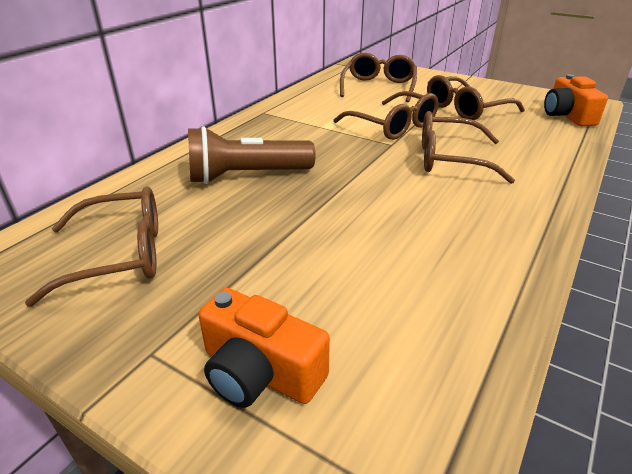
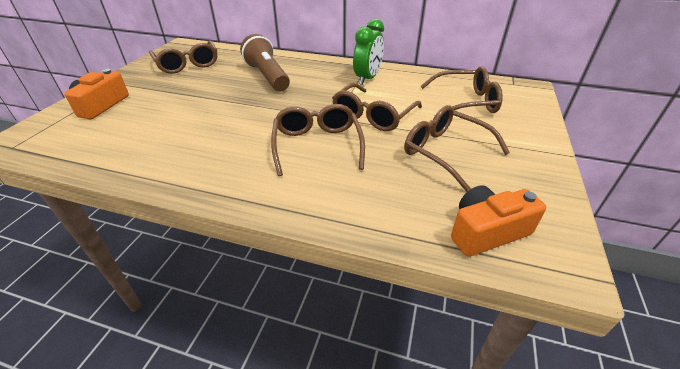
camera: 75 degrees right, 5 degrees up
(300, 116) = (367, 78): none -> green clock

